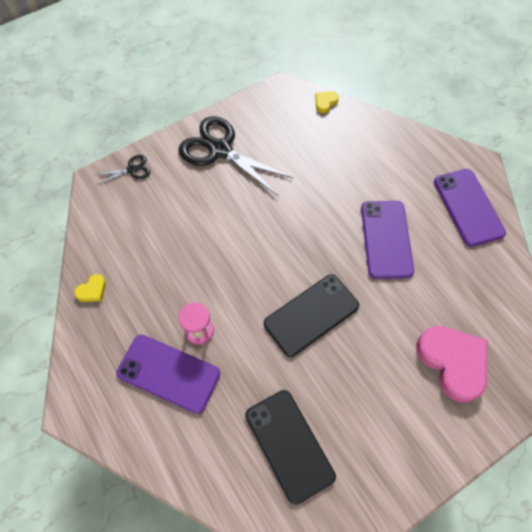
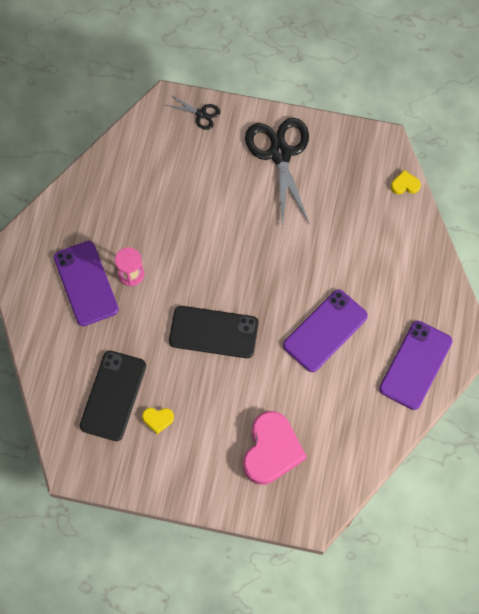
camera: 45 degrees right, 5 degrees up
(92, 290) = (91, 183): yellow heart -> yellow heart (158, 419)

